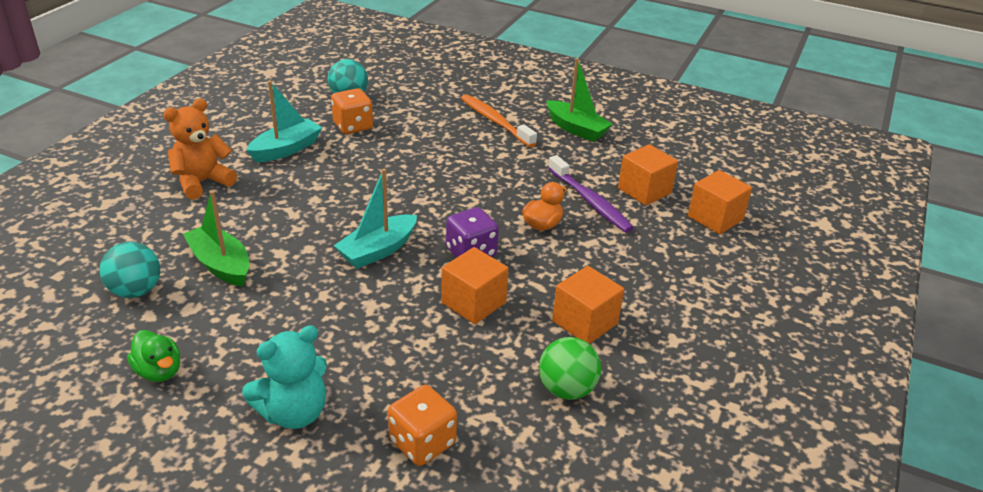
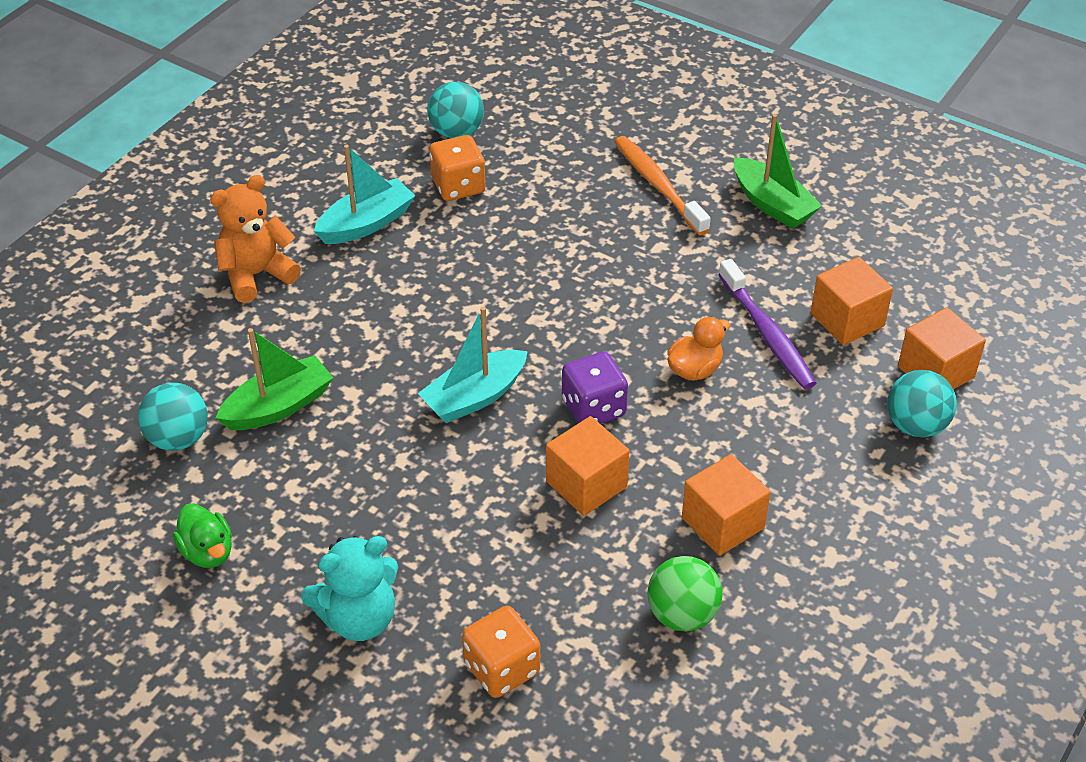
camera: 10 degrees right, 10 degrees up
(221, 264) = (278, 406): green boat -> green boat turned 90 degrees clockwise
(711, 251) = (915, 425): none -> turquoise ball

